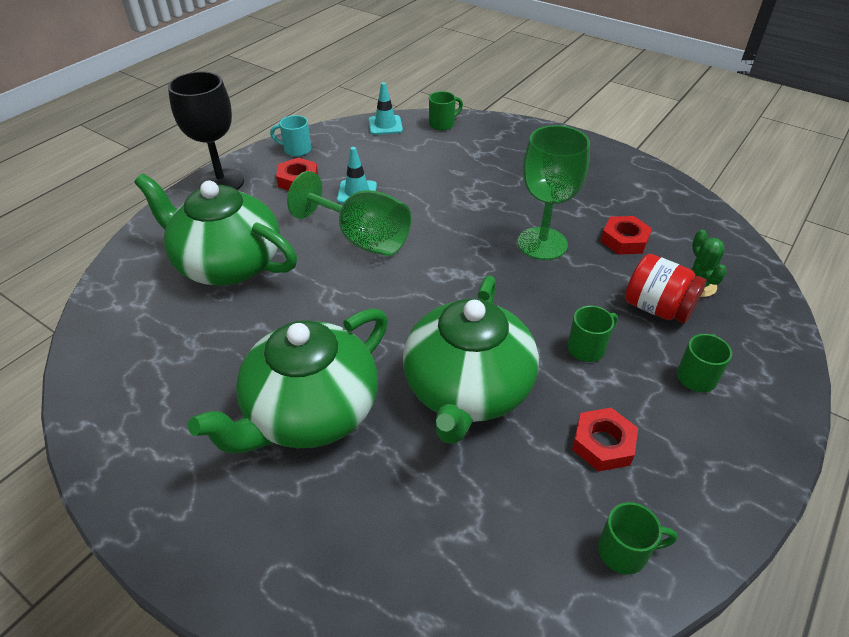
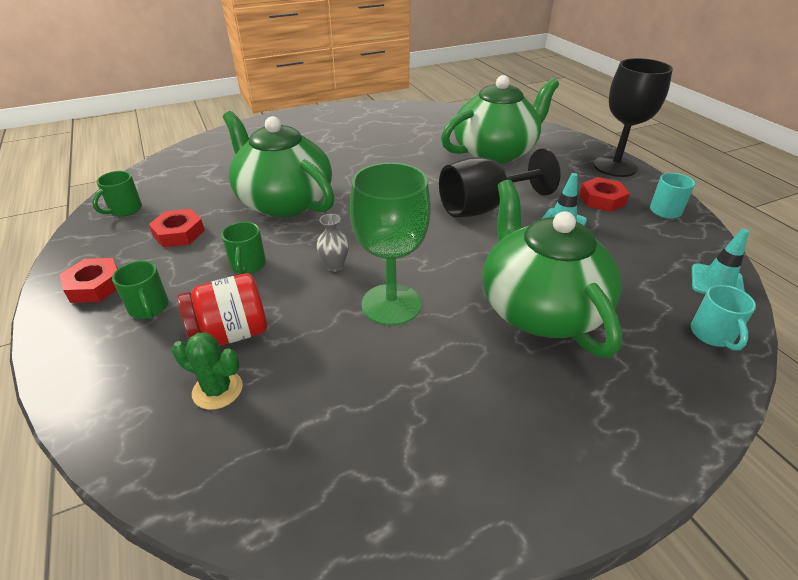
camera: 120 degrees right, 5 degrees down
(310, 412) = (333, 152): green teapot -> green teapot (539, 308)
(362, 239) = (484, 207): green goblet -> black goblet
(442, 124) = (712, 335): green mug -> turquoise mug
(531, 293) = (334, 266): none -> grey vase
(624, 240) = (339, 374): red nut -> red nut (95, 286)

